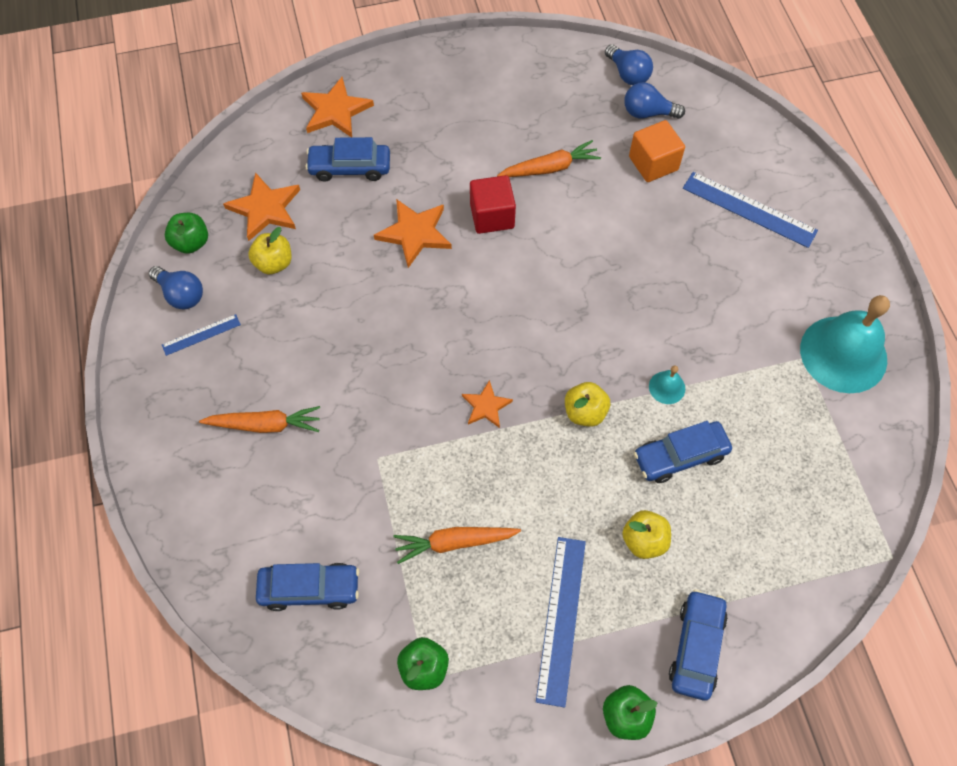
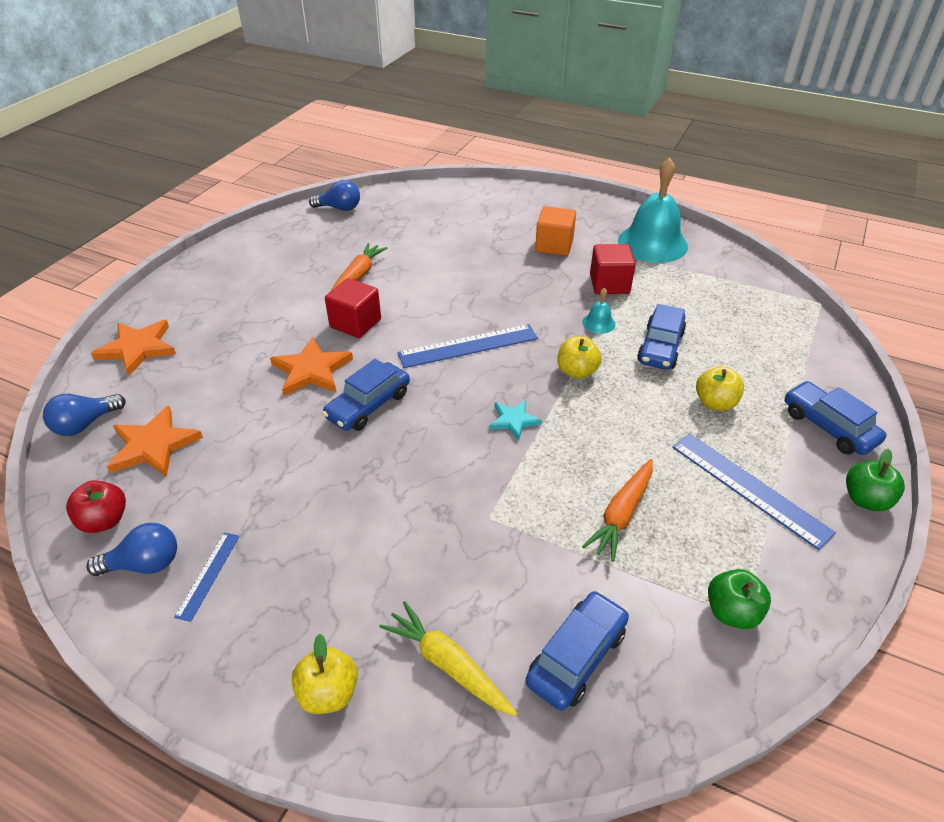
camera: 50 degrees left, 20 degrees down
(191, 243) = (104, 520): green apple -> red apple
(246, 517) = (447, 664): none -> yellow carrot
(265, 425) = (365, 582): orange carrot -> none
(274, 263) = (213, 472): yellow apple -> yellow apple (328, 692)
(350, 168) = (199, 371): blue car -> blue car (368, 405)
(486, 406) = (513, 420): orange star -> turquoise star
(647, 113) = (380, 217): blue light bulb -> blue light bulb (85, 424)
(653, 163) = (420, 235): orange cube -> orange cube (554, 245)
(734, 359) = (609, 284): none -> red cube
(749, 209) = (506, 220): blue ruler -> blue ruler (468, 346)

